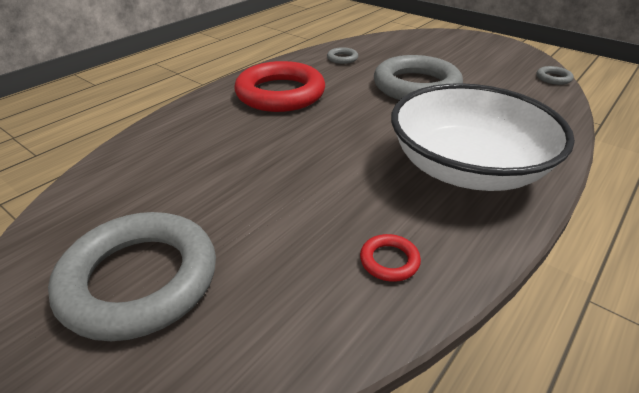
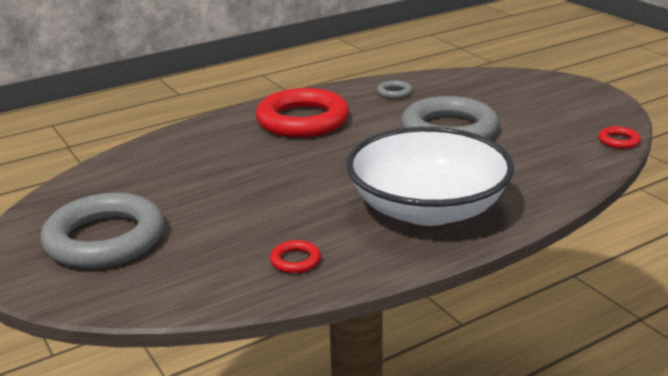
camera: 20 degrees right, 10 degrees down
(553, 78) = (618, 141): grey ring -> red ring

